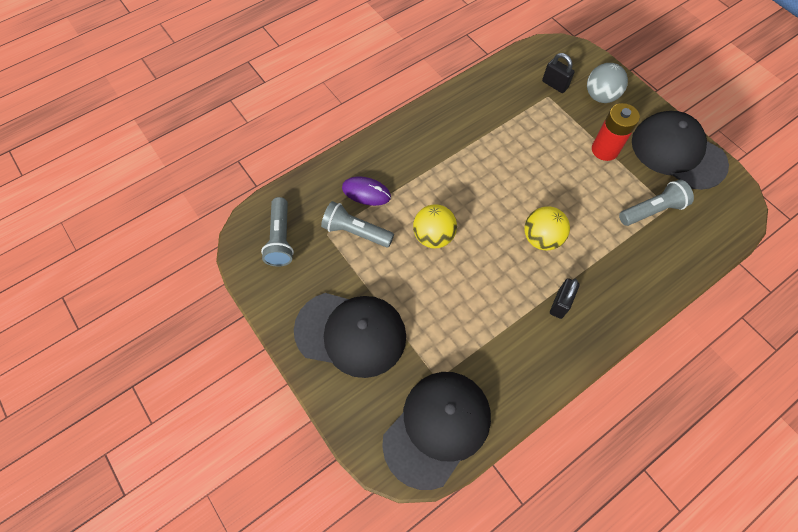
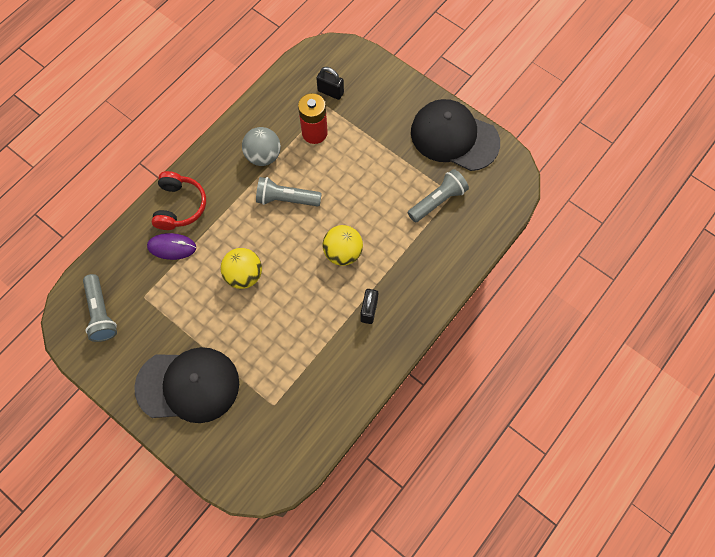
camera: 15 degrees left, 5 degrees up
(356, 232) = (171, 288): grey flashlight -> grey flashlight (286, 199)
(383, 156) = (180, 206): none -> red headphones
(437, 428) = (282, 448): black cap -> none
(600, 96) = (375, 94): grey ball -> grey ball (263, 156)
(605, 150) = (387, 150): red battery -> red battery (314, 133)

